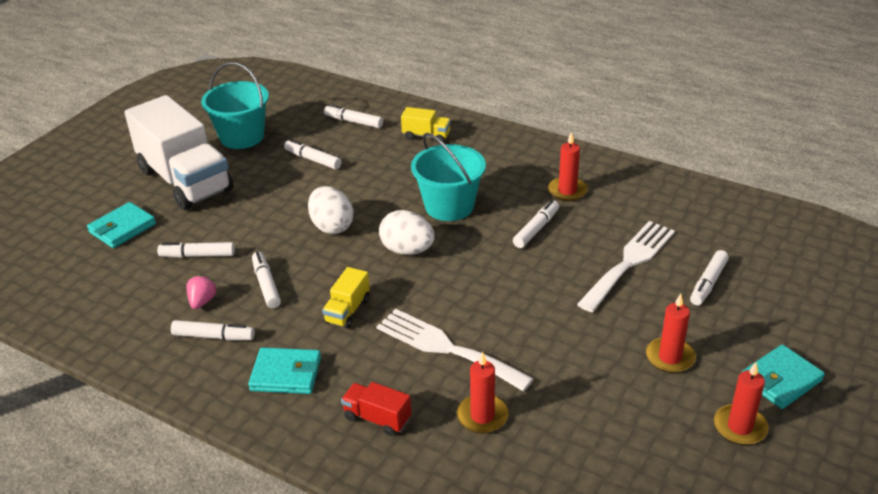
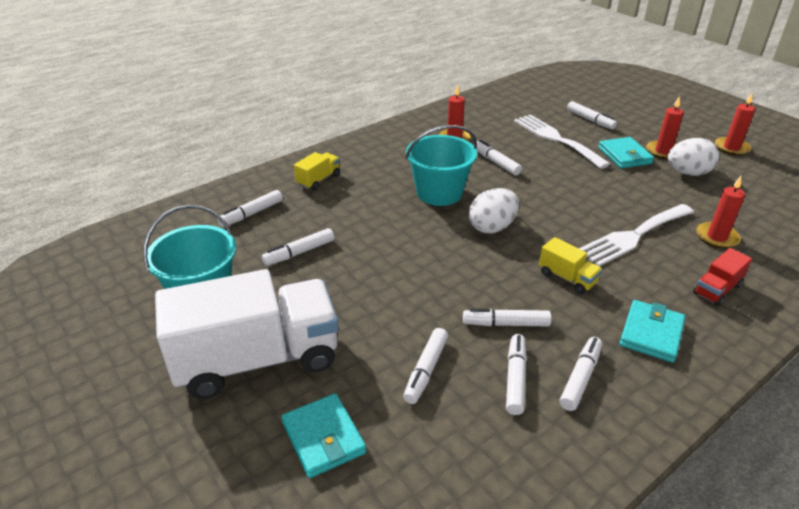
camera: 70 degrees left, 0 degrees up
(202, 301) = (515, 378): pink strawberry -> white marker
(332, 226) = (429, 262): white egg -> white egg (687, 173)
(780, 380) = (690, 125): turquoise wallet -> turquoise wallet (624, 156)

